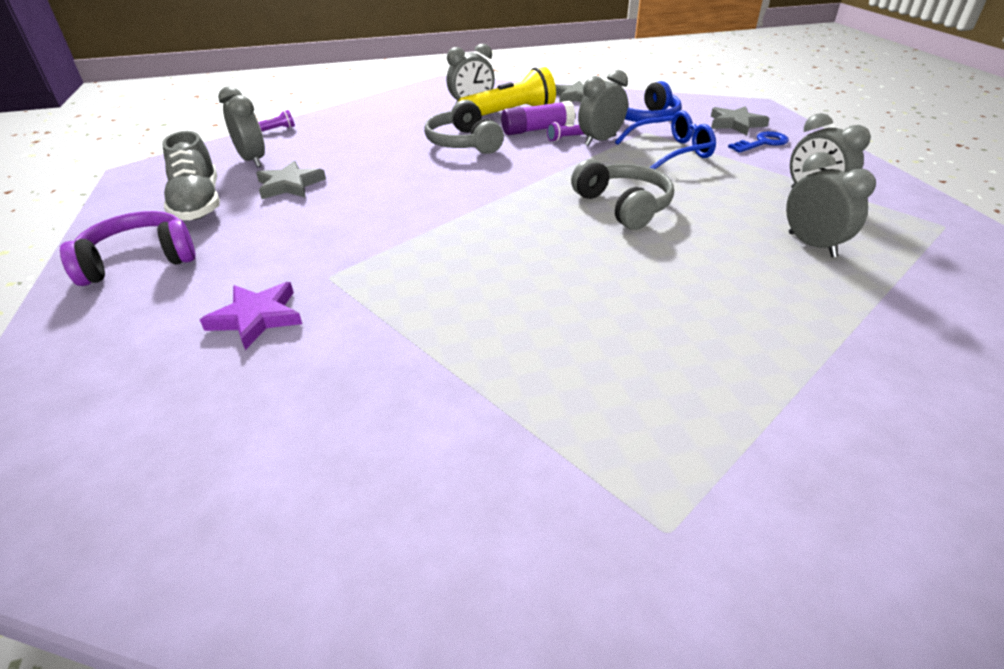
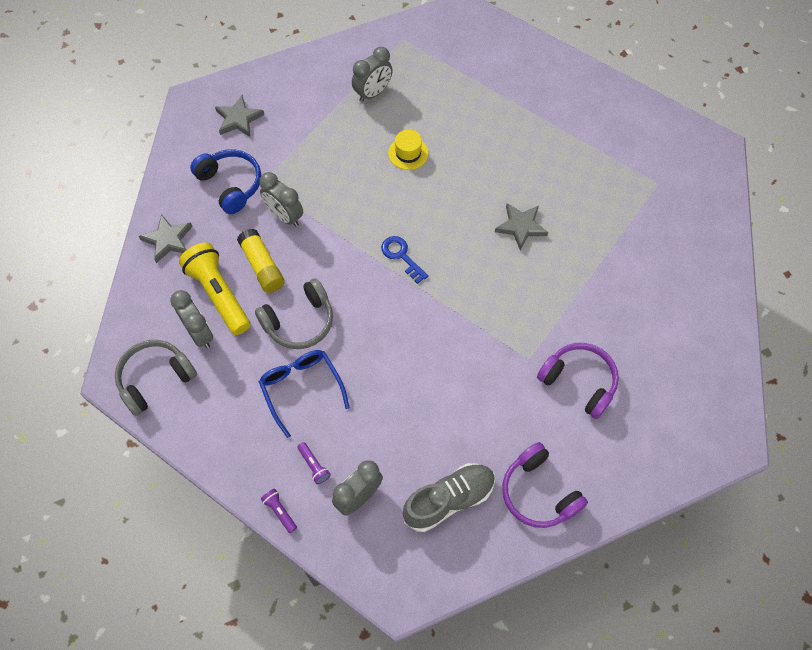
camera: 100 degrees left, 25 degrees up
(256, 317) = (579, 382): purple star -> purple headphones
(290, 185) = (404, 439): grey star -> grey star (521, 226)
(537, 130) = (262, 266): purple glue stick -> yellow glue stick
(567, 138) = (281, 241): purple flashlight -> purple flashlight (314, 465)
(623, 206) = (404, 199): grey headphones -> grey headphones (155, 379)
(671, 152) = (304, 167): blue glasses -> blue glasses (301, 388)
(705, 214) = (408, 153): none -> yellow hat
(762, 143) = (280, 107): blue key -> blue key (401, 256)
(811, 245) = (438, 105): grey clock -> none

